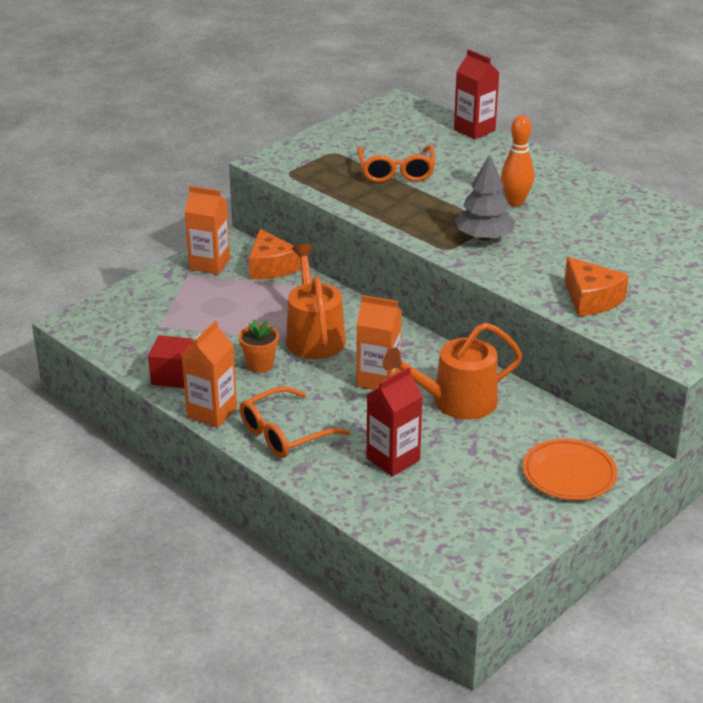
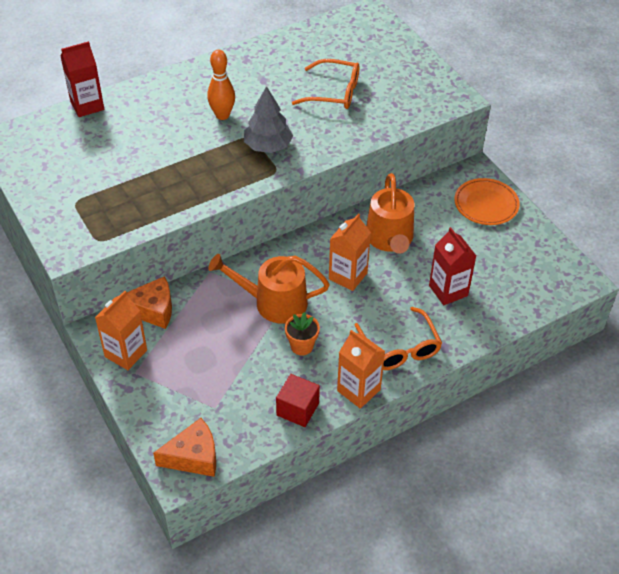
camera: 75 degrees left, 15 degrees up
(396, 171) = (134, 170): orange glasses -> orange glasses (333, 92)
(591, 299) = (376, 116): orange cheese -> orange cheese (193, 456)

